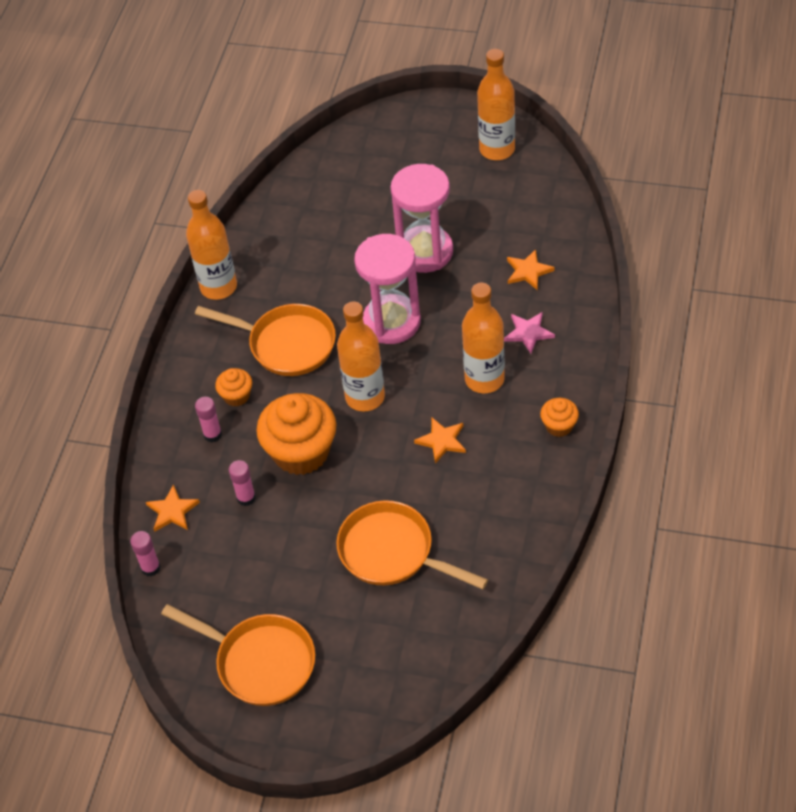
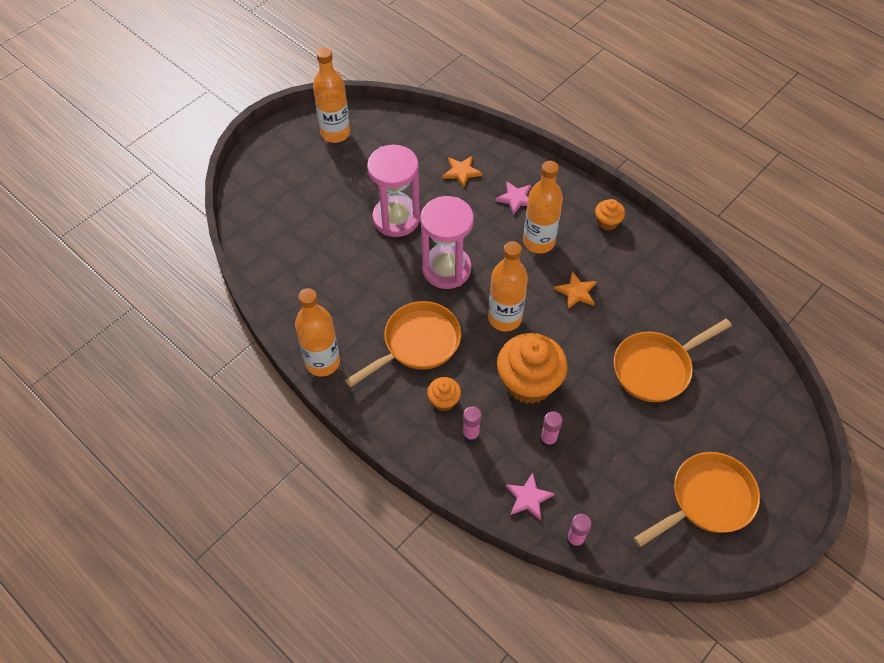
camera: 65 degrees left, 5 degrees up
(172, 511) = (528, 498): orange star -> pink star

